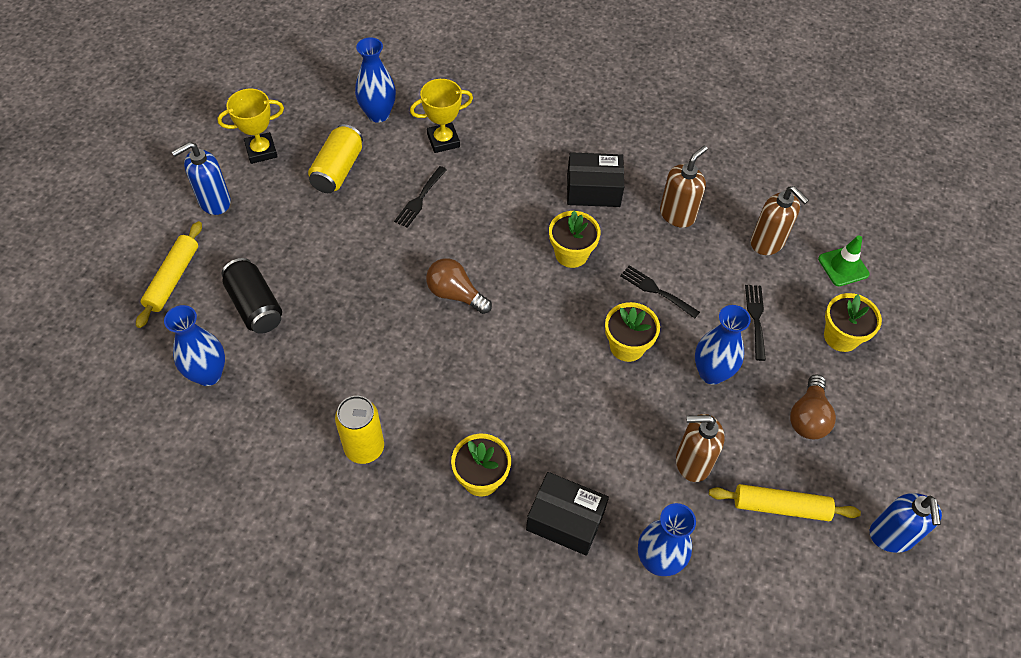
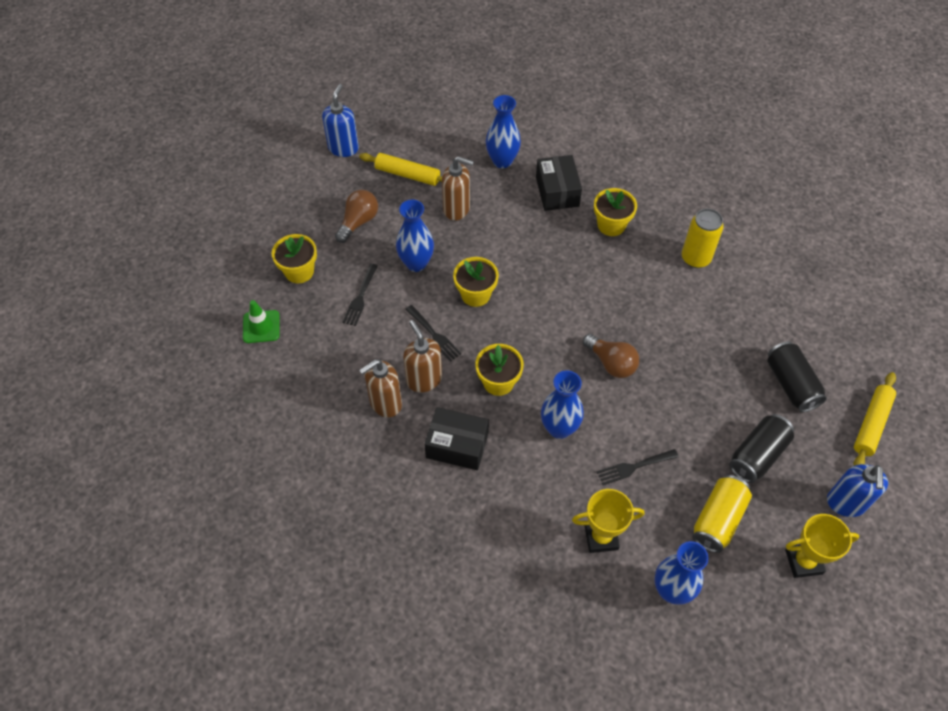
camera: 165 degrees left, 0 degrees up
(208, 374) = (823, 332): blue vase -> blue vase (559, 428)
(214, 202) = (846, 503): blue soap dispenser -> blue soap dispenser turned 120 degrees clockwise
(297, 229) = (757, 455): none -> black can
(420, 199) = (634, 467): black fork -> black fork turned 150 degrees counterclockwise
(565, 520) = (557, 191): black box -> black box turned 45 degrees clockwise
(767, 243) = (315, 360): brown soap dispenser -> brown soap dispenser (424, 379)

